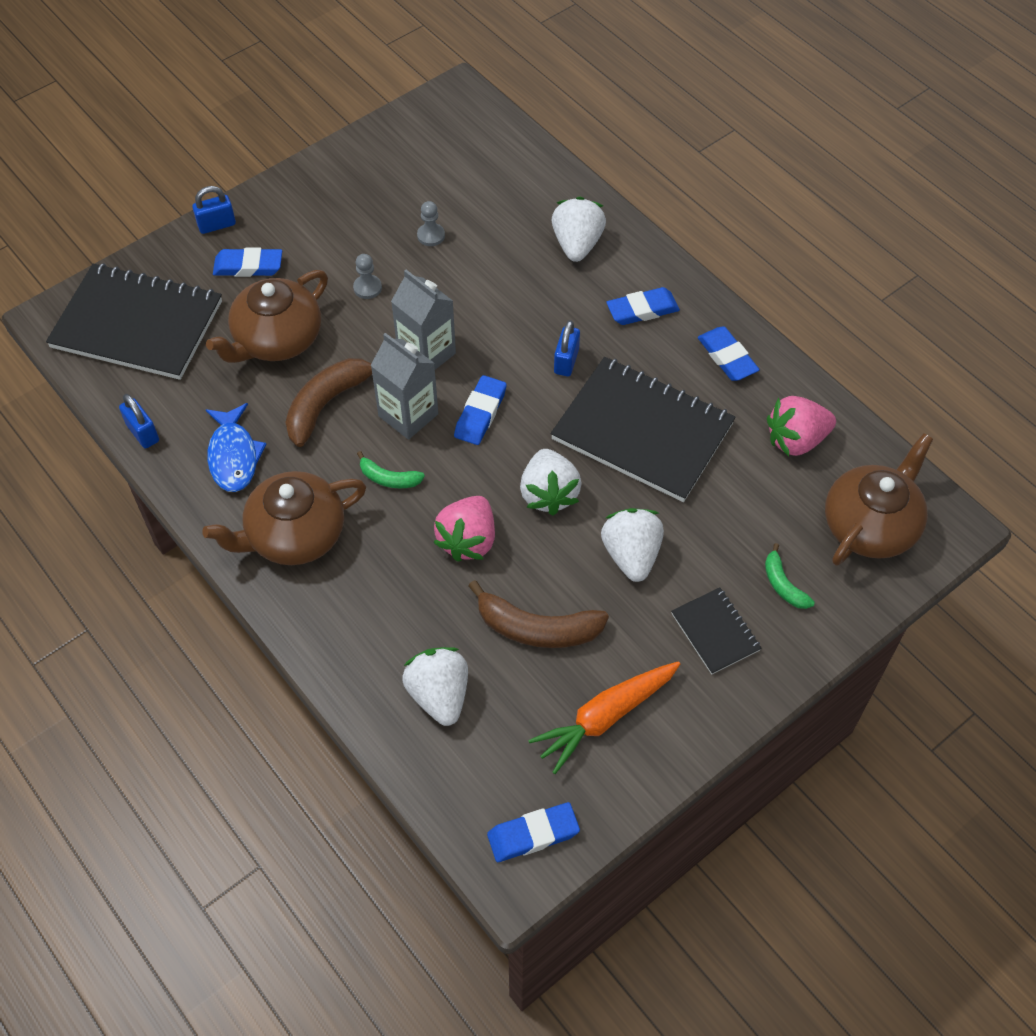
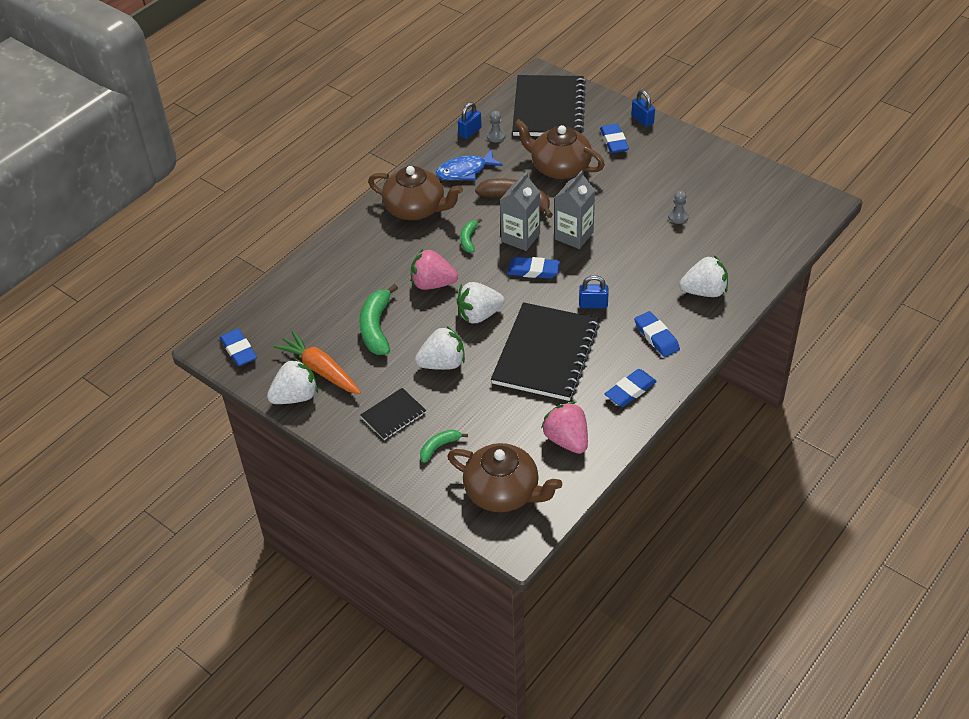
camera: 80 degrees right, 10 degrees down
(294, 535) = (416, 209): brown teapot -> brown teapot turned 150 degrees clockwise
(367, 288) = (618, 197): grey pawn -> grey pawn (496, 136)
(439, 695) = (322, 292): white strawberry -> white strawberry (295, 396)
(537, 628) = (376, 327): brown banana -> green banana

